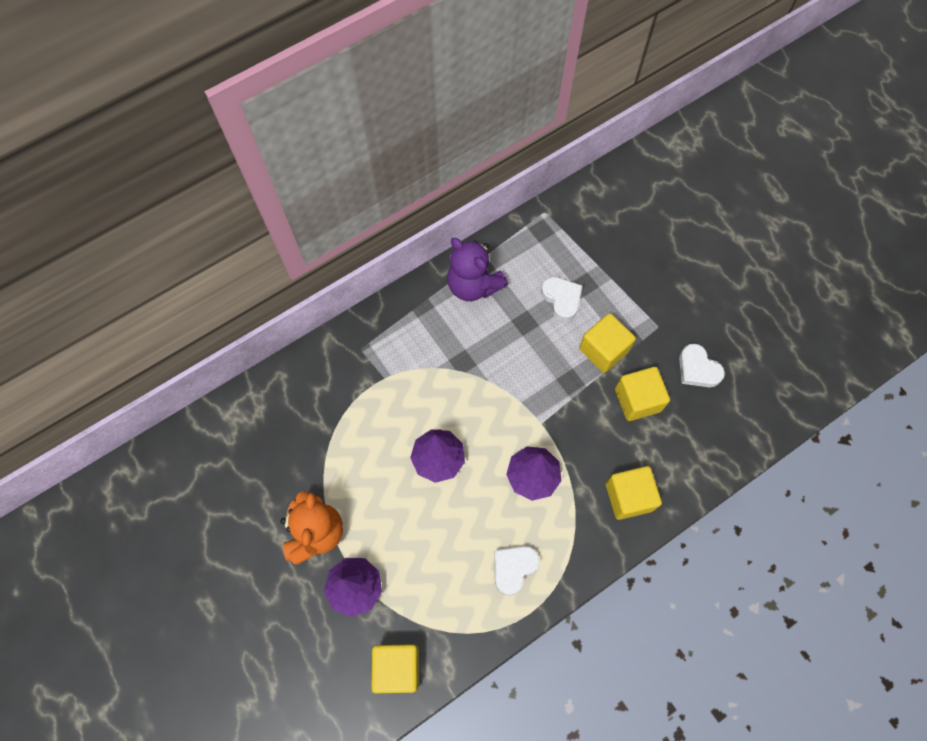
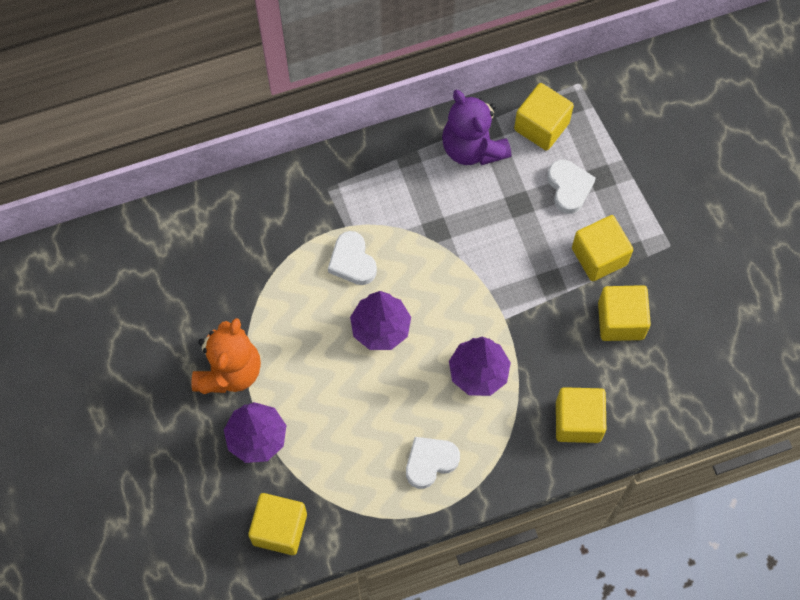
camera: 15 degrees right, 0 degrees up
(524, 254) = (541, 126): none -> yellow cube
(697, 369) = (700, 304): white heart -> white heart (352, 261)

